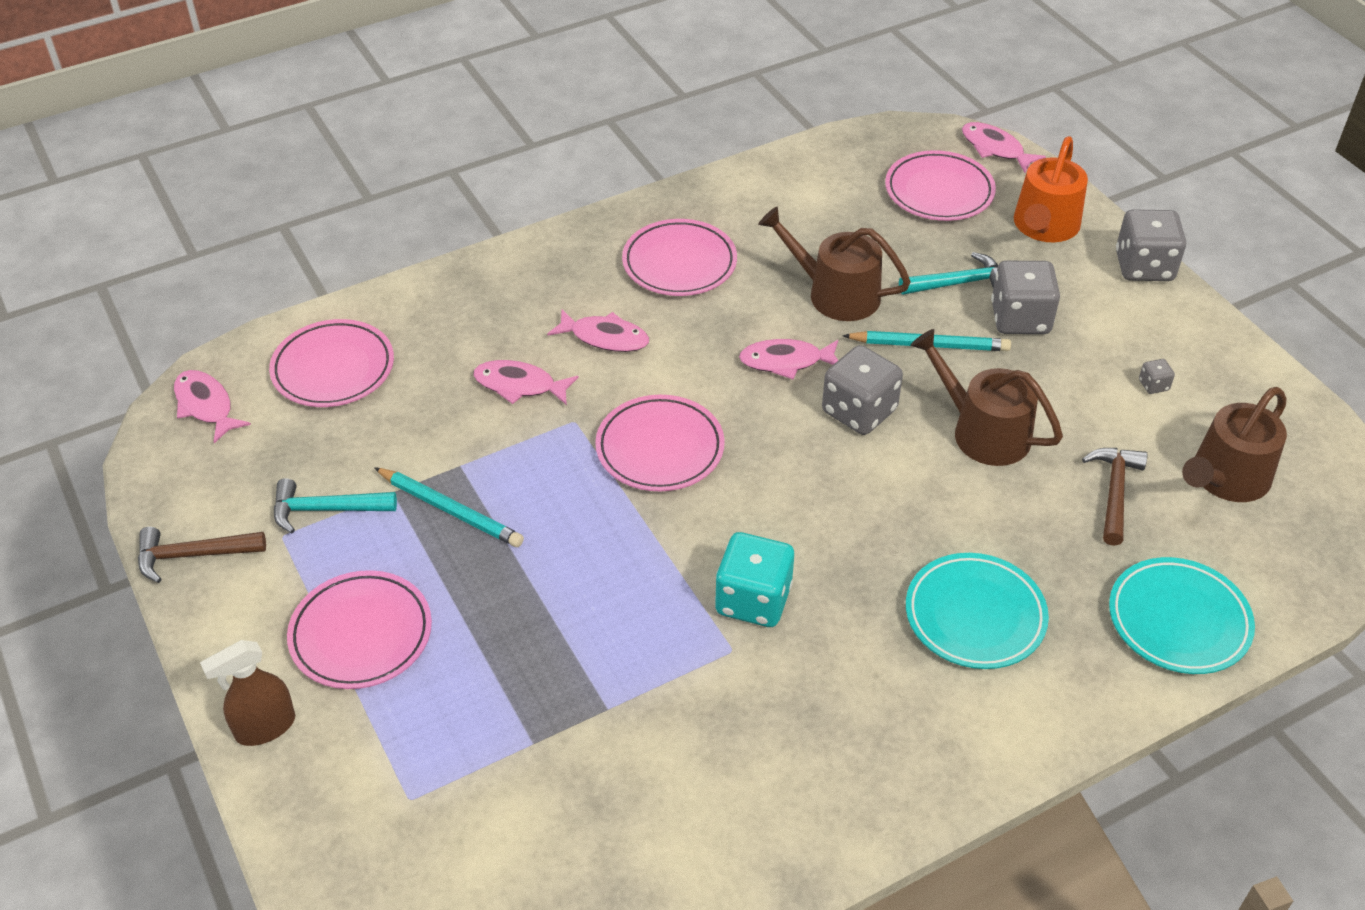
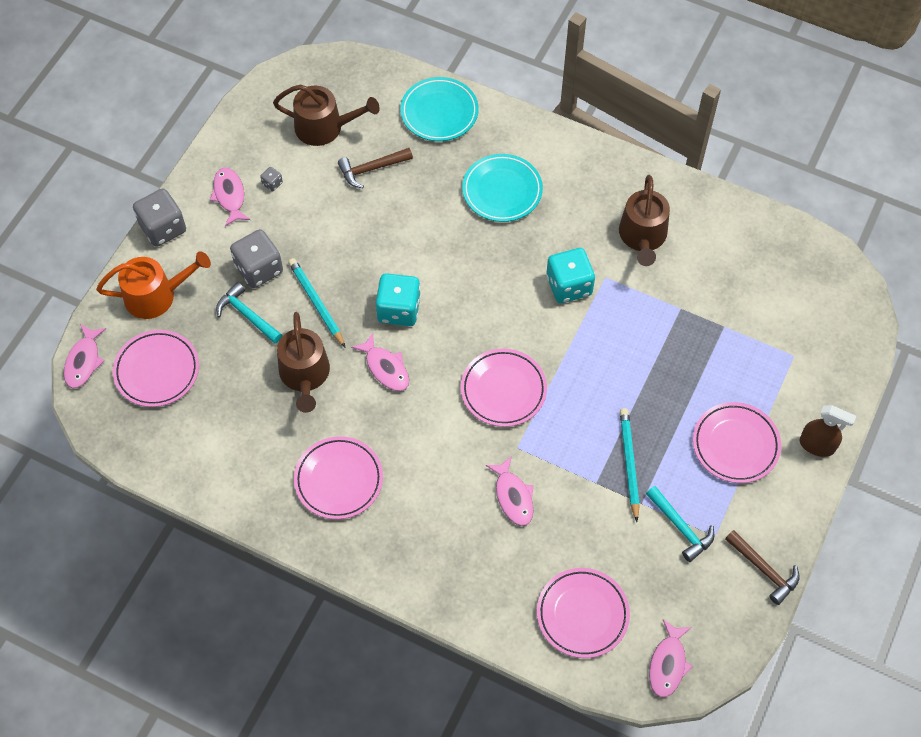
camera: 125 degrees left, 15 degrees up
(605, 337) = (438, 477): pink fish -> pink fish (229, 196)
(859, 411) = (399, 310): grey dice -> turquoise dice
(983, 431) = (370, 244): brown watering can -> brown watering can (642, 236)

